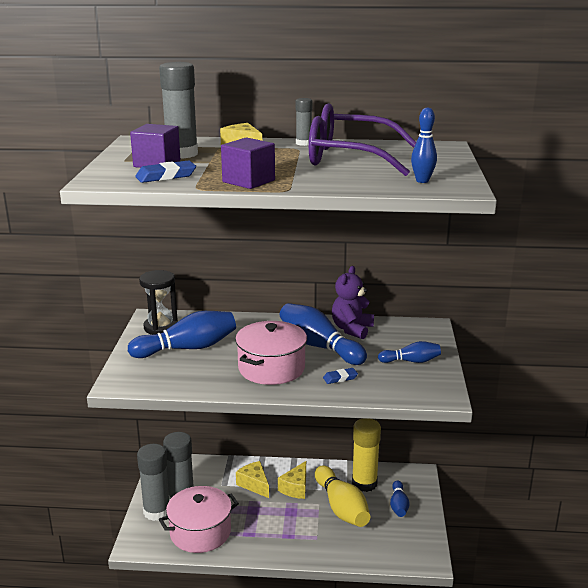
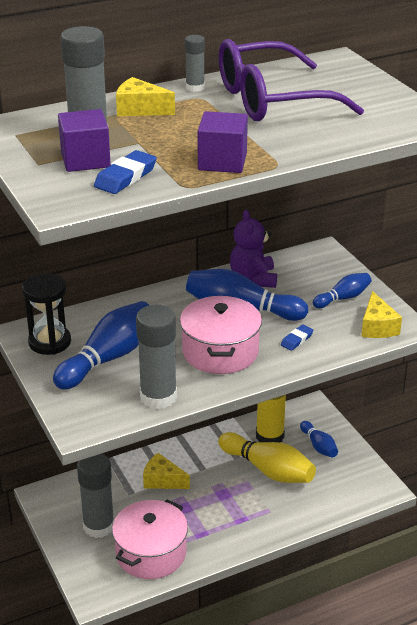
camera: 30 degrees left, 10 degrees up
(157, 511) = (85, 551): grey glue stick -> grey glue stick (158, 397)
(295, 488) = (207, 467): yellow cheese -> yellow cheese (377, 327)
(422, 181) = (382, 118): blue bowling pin -> none

